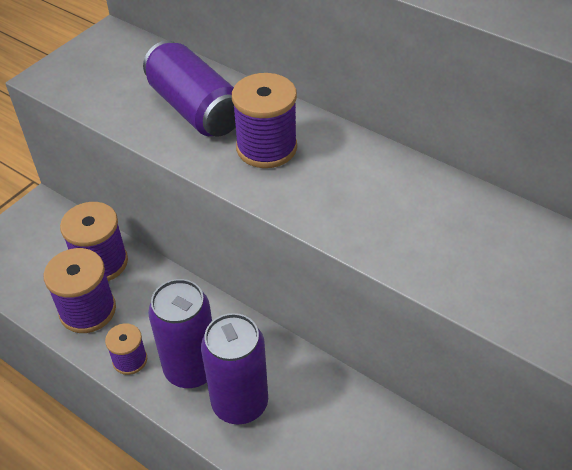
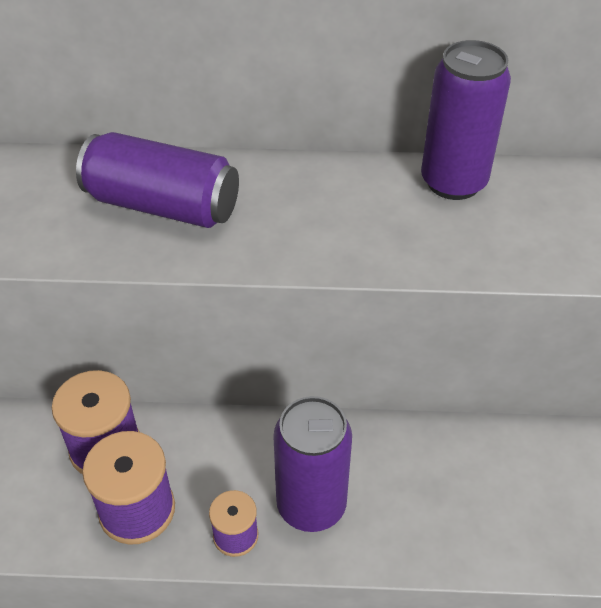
camera: 35 degrees left, 0 degrees up
(240, 403) = (391, 510): purple can -> purple can (453, 182)
(266, 148) = (283, 213): purple spool -> none

